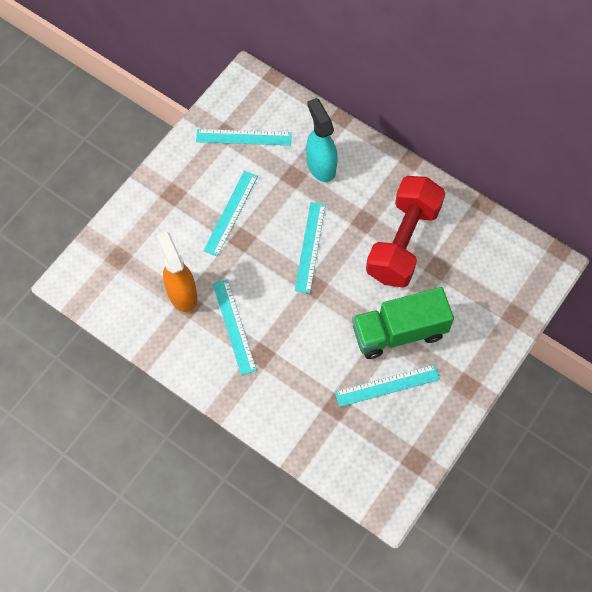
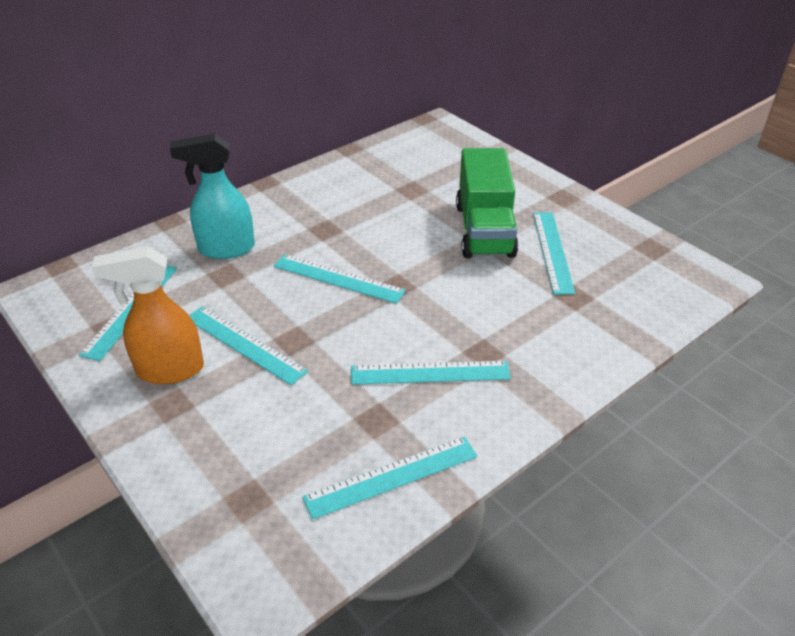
camera: 75 degrees left, 25 degrees down
(149, 324) = (392, 476): none -> turquoise ruler
(182, 293) = (352, 423): orange spray bottle -> orange spray bottle (169, 370)
(403, 242) = (368, 206): red dumbbell -> none

